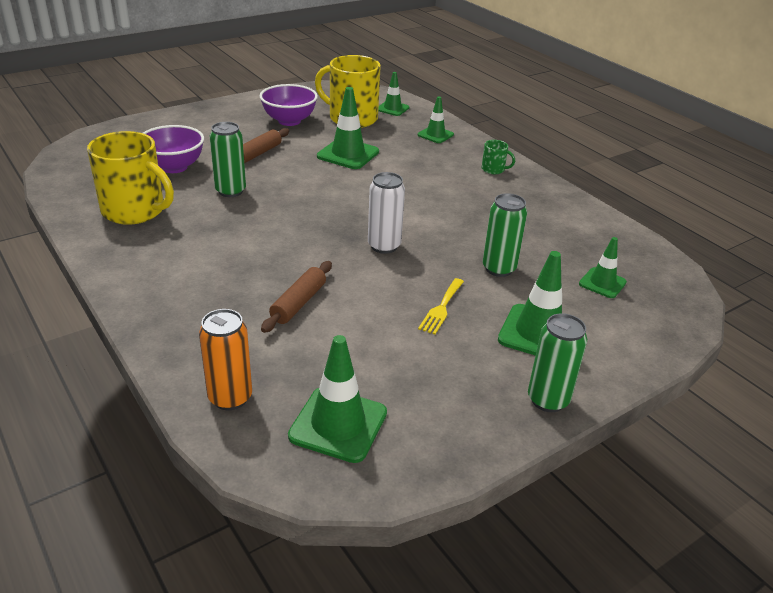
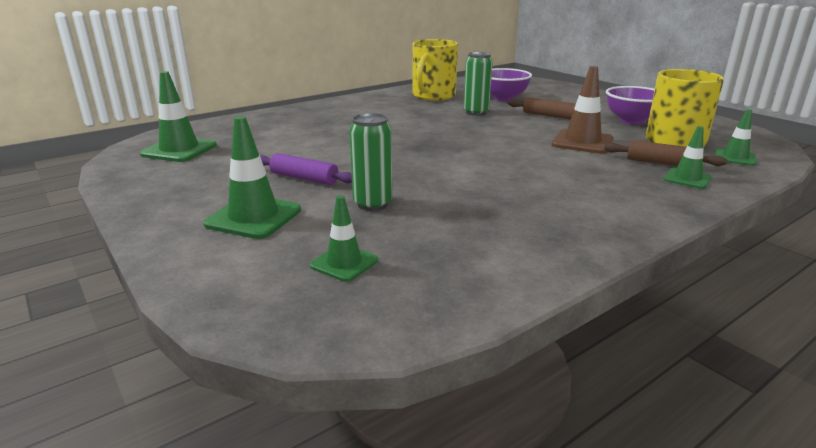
camera: 90 degrees right, 10 degrees down
(230, 398) = (222, 127): orange can -> none
(298, 303) = (318, 136): brown rolling pin -> brown rolling pin (661, 163)
(348, 154) = (582, 142): green traffic cone -> brown traffic cone
(384, 246) = (405, 158): white can -> none
(441, 308) = (304, 178): yellow fork -> purple rolling pin
(493, 169) = (620, 209): green mug -> none
(548, 400) = (154, 216): green can -> none

